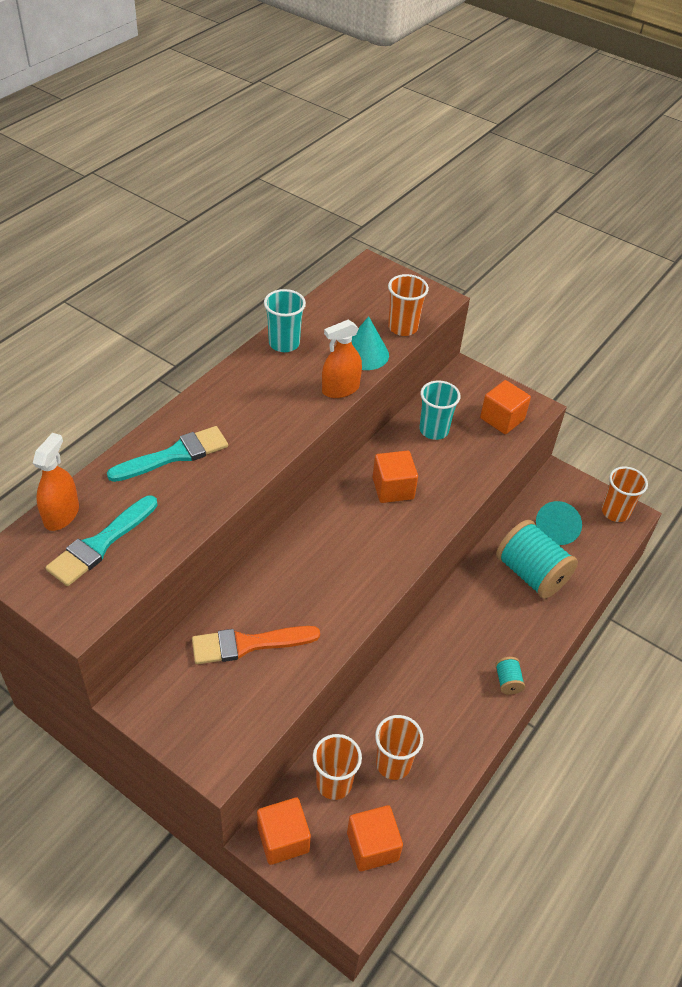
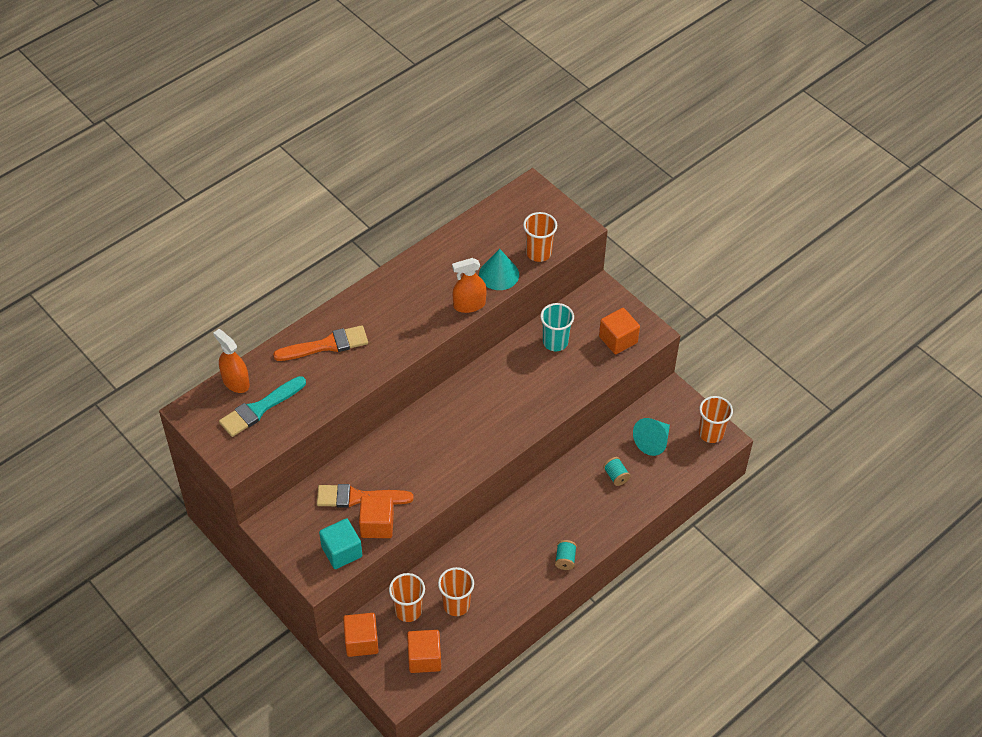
camera: 15 degrees right, 5 degrees up
(61, 515) = (235, 382): orange spray bottle -> orange spray bottle turned 75 degrees counterclockwise
(175, 455) = (326, 345): turquoise brush -> orange brush
(242, 721) = (342, 551): none -> turquoise cube
(284, 343) = (435, 256): turquoise cup -> none
(393, 488) = (504, 389): orange cube -> orange cube (377, 525)
(531, 574) = (616, 476): turquoise spool -> turquoise spool, size x0.43

